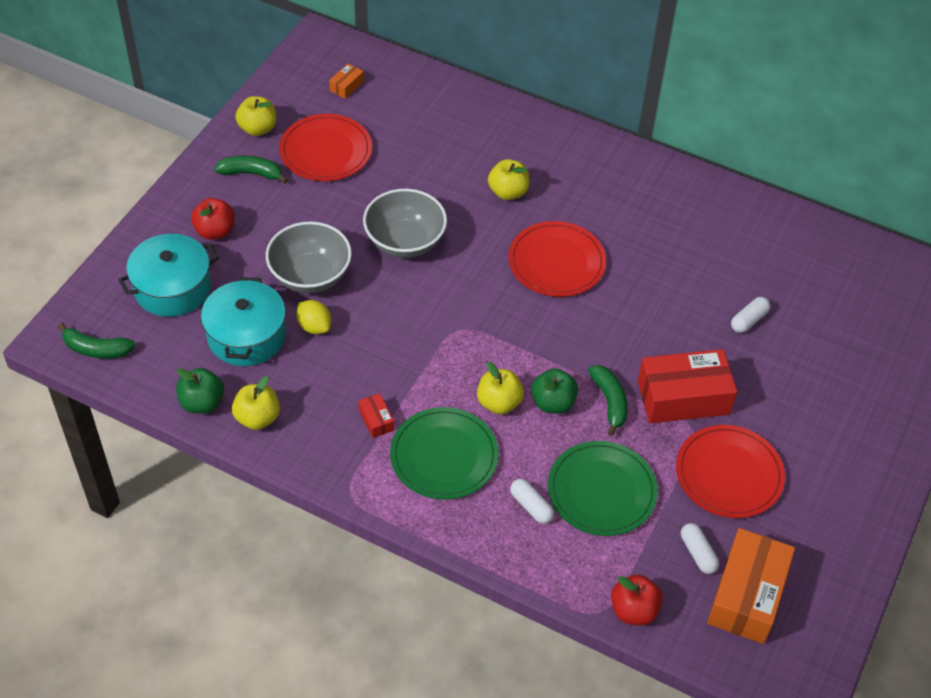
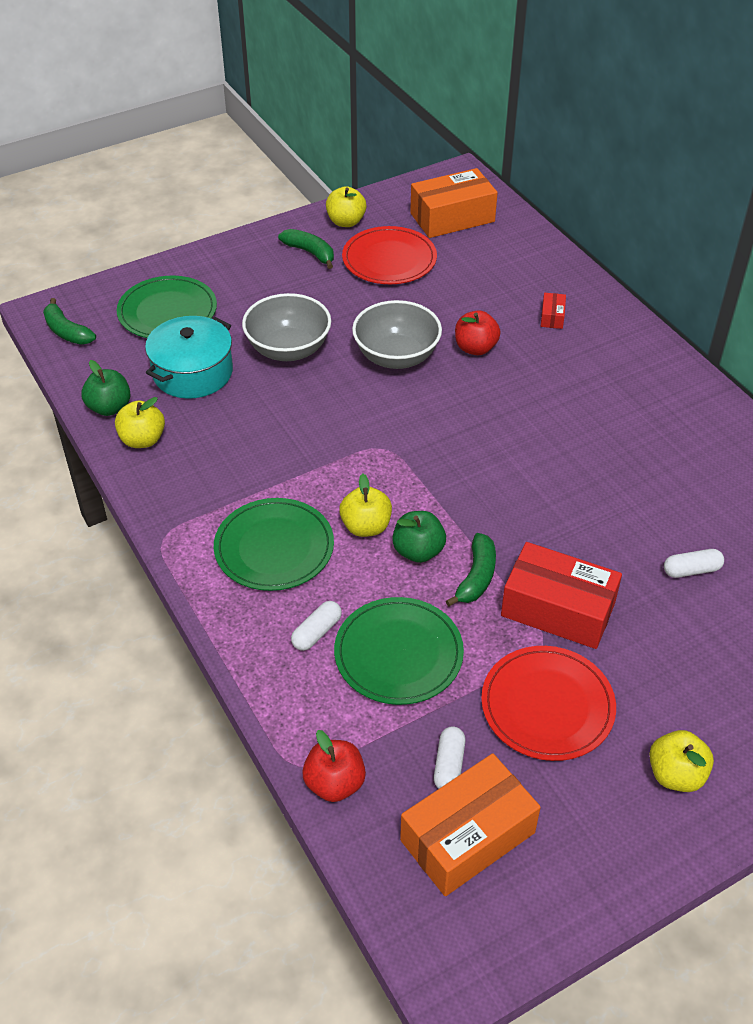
camera: 35 degrees right, 5 degrees down
(172, 288) = (167, 311): turquoise pot -> green plate
(215, 231) = (240, 284): red apple -> red apple (475, 348)
(314, 326) = (256, 390): yellow lemon -> none
(346, 86) = (452, 217): orange box -> orange box, size x2.31
(376, 420) = (240, 489): red box -> red box (552, 317)
(508, 192) = (530, 354): yellow apple -> yellow apple (675, 774)
(531, 506) = (316, 632): white capsule -> white capsule turned 45 degrees clockwise
(556, 262) = (527, 432): red plate -> none

